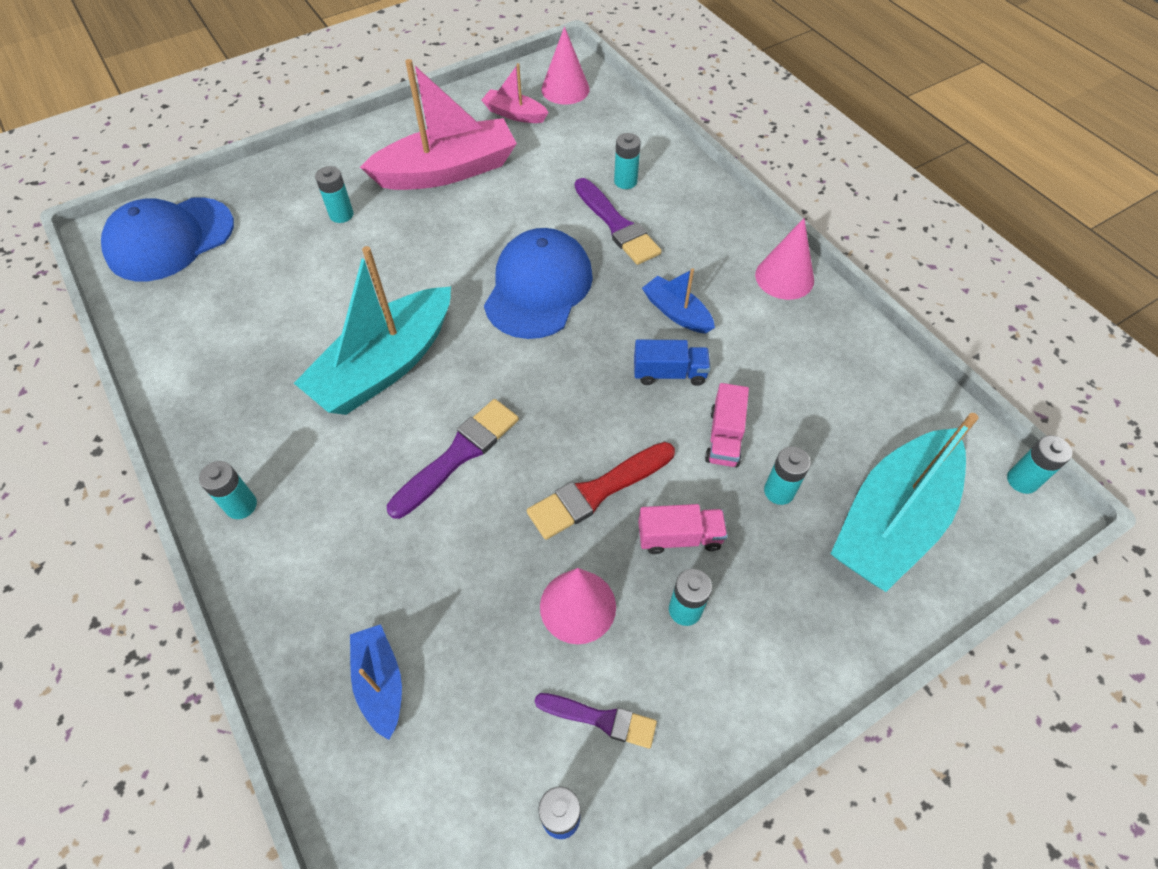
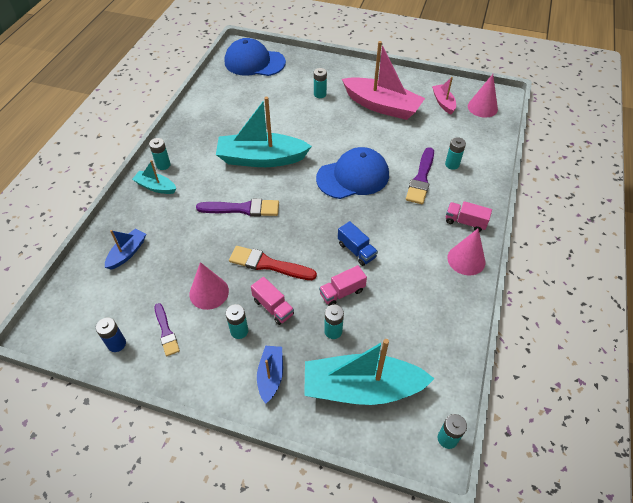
camera: 50 degrees right, 5 degrees down
(279, 547) = (156, 187): none -> turquoise boat
(677, 313) = (394, 232): blue boat -> blue boat (270, 376)
(727, 236) = (465, 222): none -> pink truck

